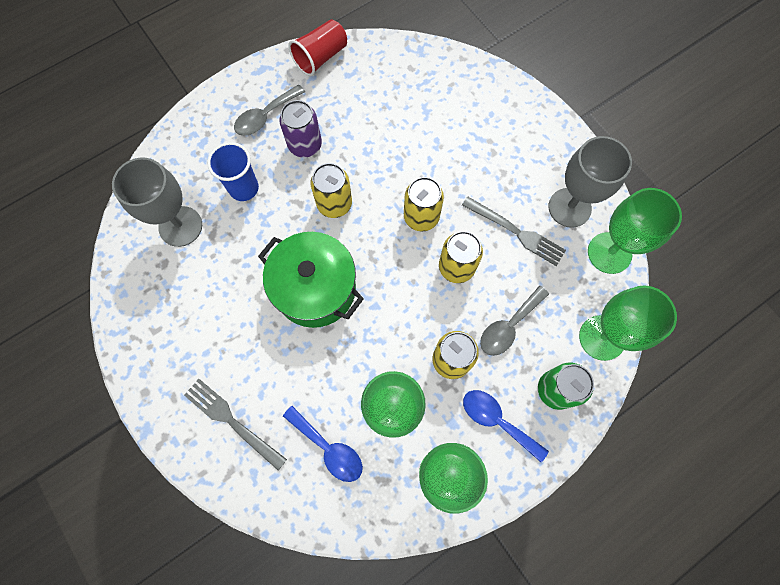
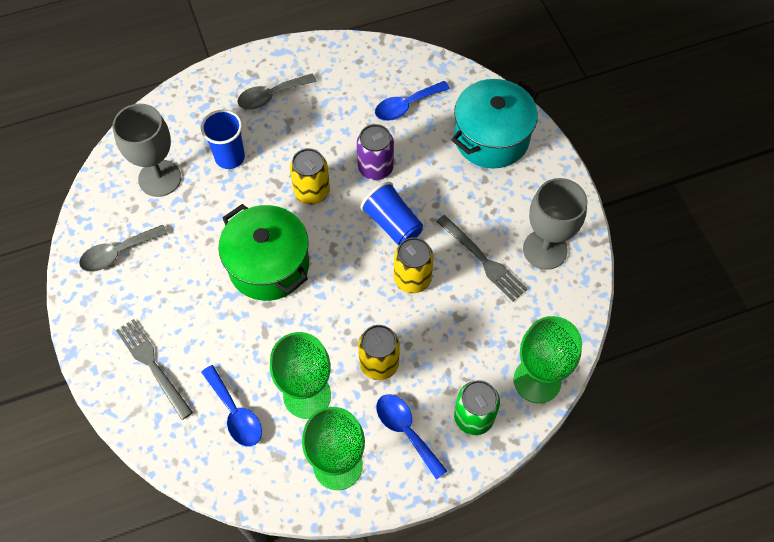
camera: 15 degrees right, 10 degrees down
(305, 145) = (301, 131): purple can -> purple can (375, 168)
(320, 57) = (342, 53): red cup -> none
(398, 96) = (406, 106): none -> blue spoon
(421, 217) = (392, 223): yellow can -> blue cup
(487, 110) = (491, 138): none -> turquoise pot
(508, 326) = (446, 346): grey spoon -> grey spoon (118, 253)
(609, 253) = (571, 302): green goblet -> none

